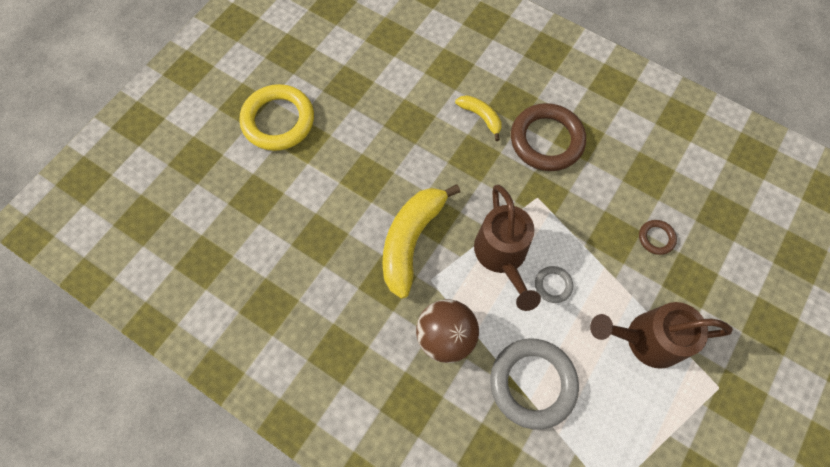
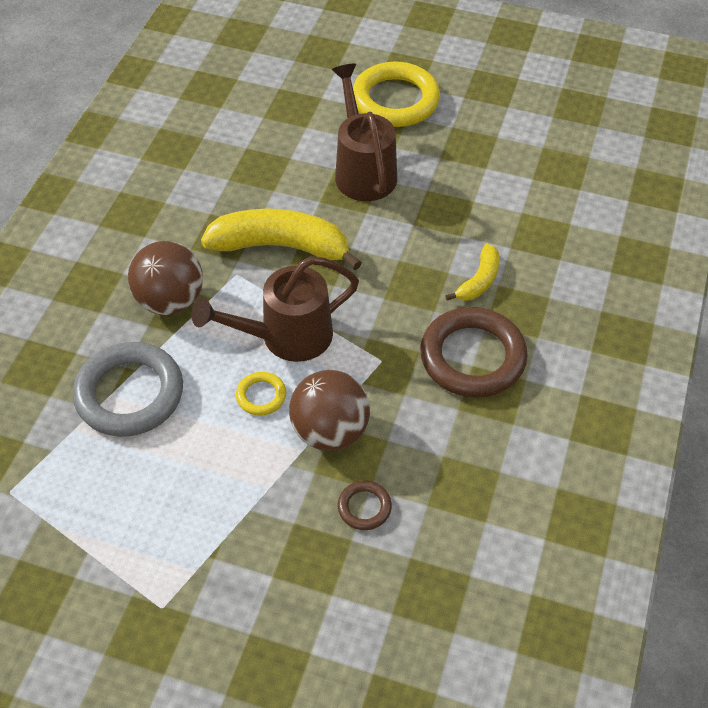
camera: 75 degrees right, 15 degrees down
(553, 285) = (261, 396): grey ring -> yellow ring
(592, 245) = (330, 431): none -> brown ball
(645, 339) = (211, 509): brown watering can -> brown watering can (363, 170)

